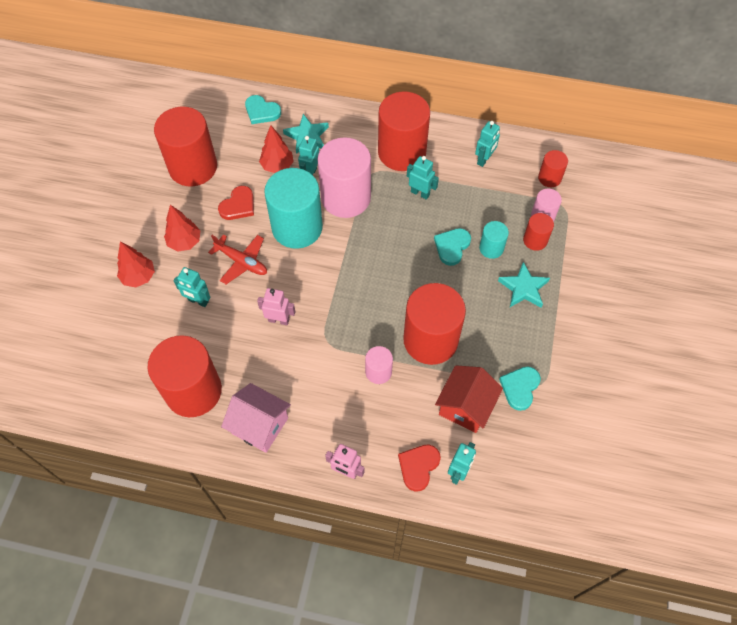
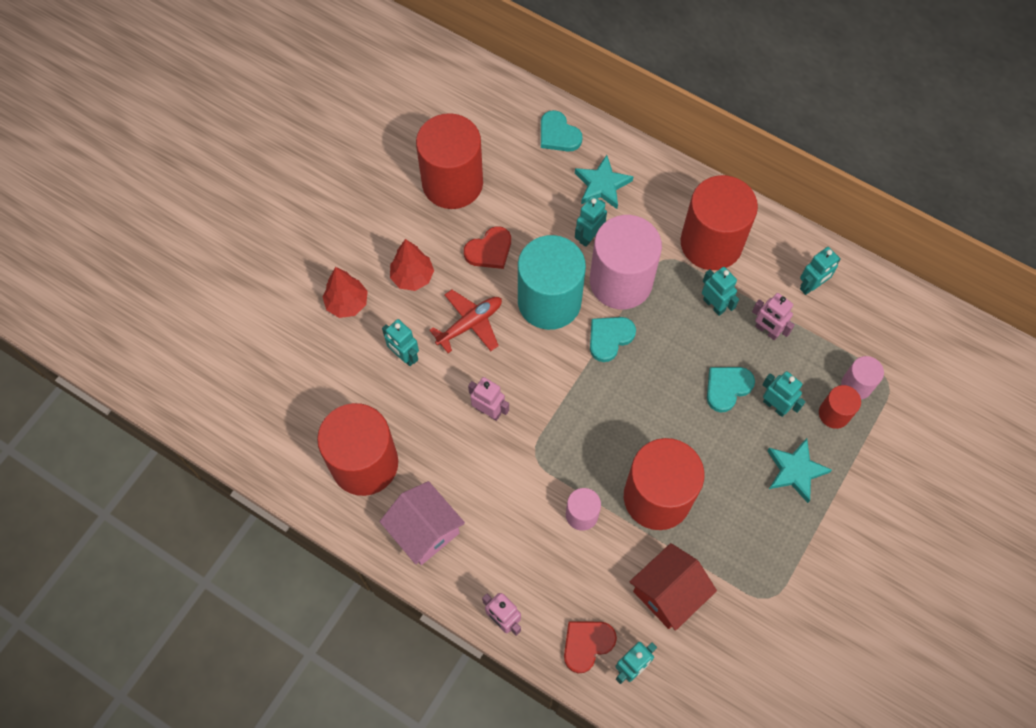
camera: 20 degrees right, 5 degrees up
(242, 262) = (470, 324): red plane -> red plane turned 90 degrees counterclockwise
(277, 166) = (553, 213): red tree -> none
(465, 199) = (767, 330): none -> pink robot
(491, 248) = (775, 406): turquoise cylinder -> turquoise robot
(520, 388) = (742, 593): turquoise heart -> turquoise heart (609, 338)
(549, 178) = (885, 337): red cylinder -> none

